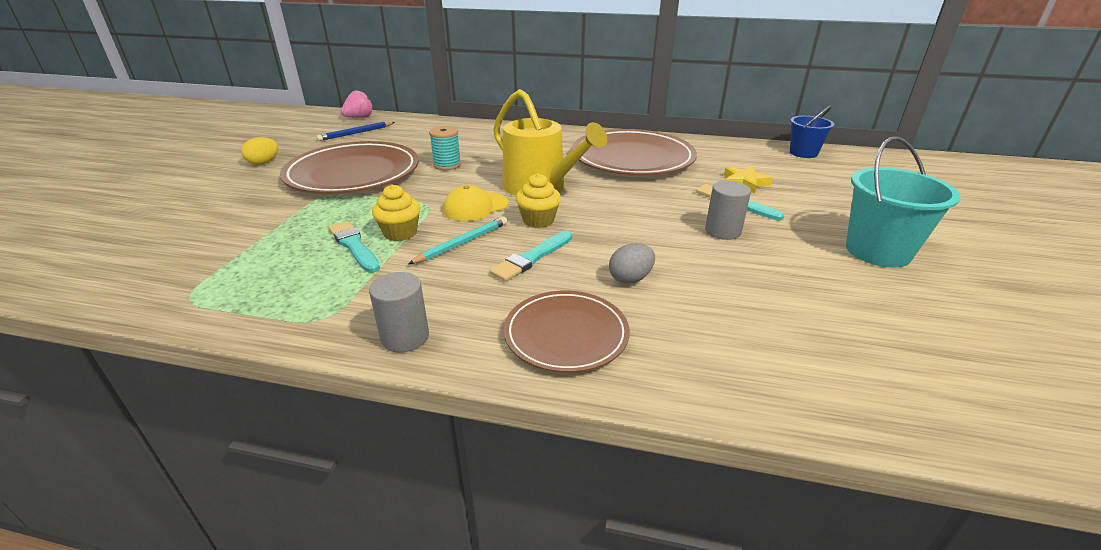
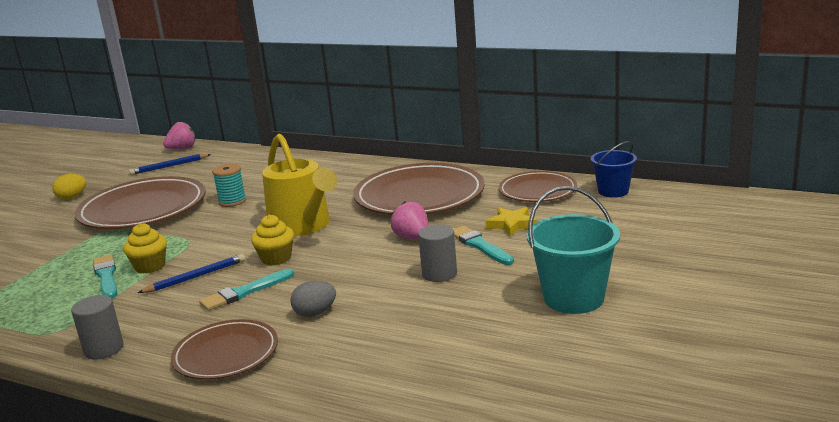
camera: 15 degrees right, 10 degrees down
(462, 243) = (196, 277): turquoise pencil -> blue pencil
(475, 207) = (229, 244): yellow cap -> none
(662, 197) = (413, 238): none -> pink strawberry
(737, 153) = (537, 191): none -> brown plate

